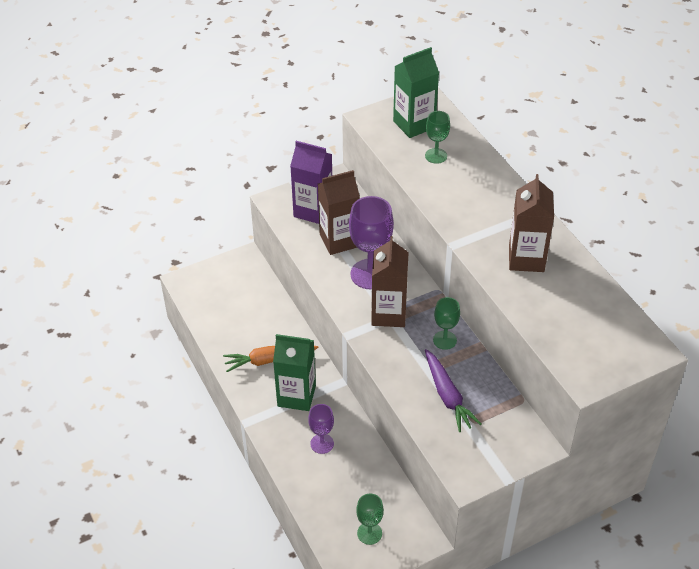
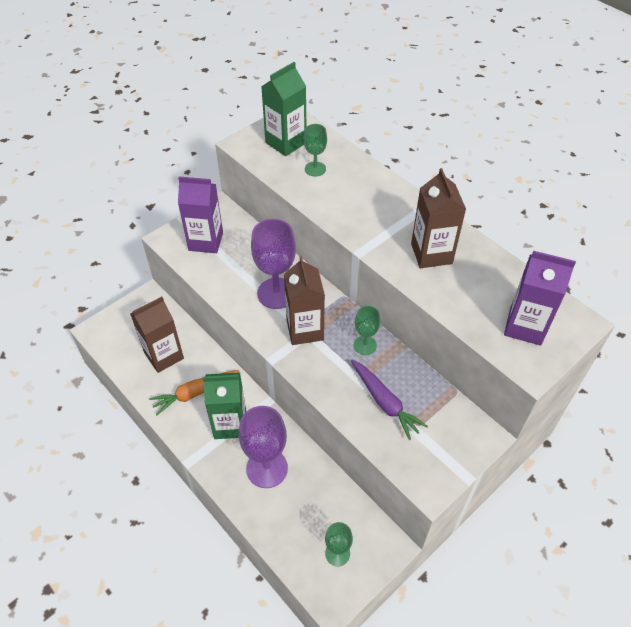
camera: 15 degrees left, 5 degrees up
(322, 443) = (267, 468): purple goblet -> purple goblet, size x1.79
(339, 240) = (238, 266): brown carton -> brown carton (164, 355)
(595, 343) = (525, 326): none -> purple carton

